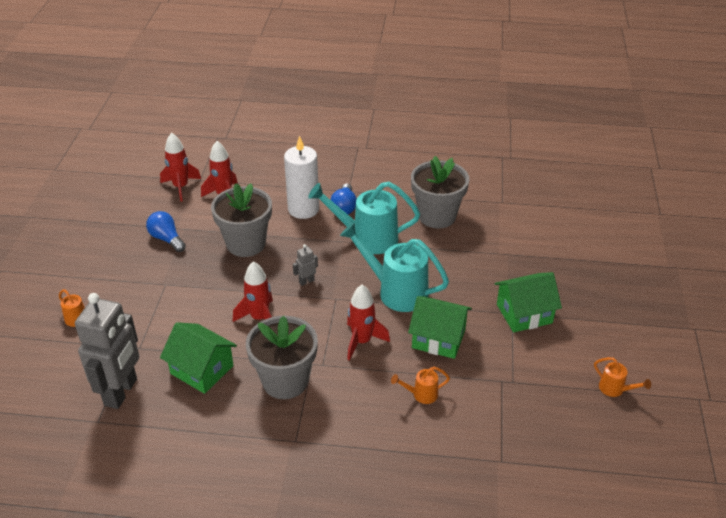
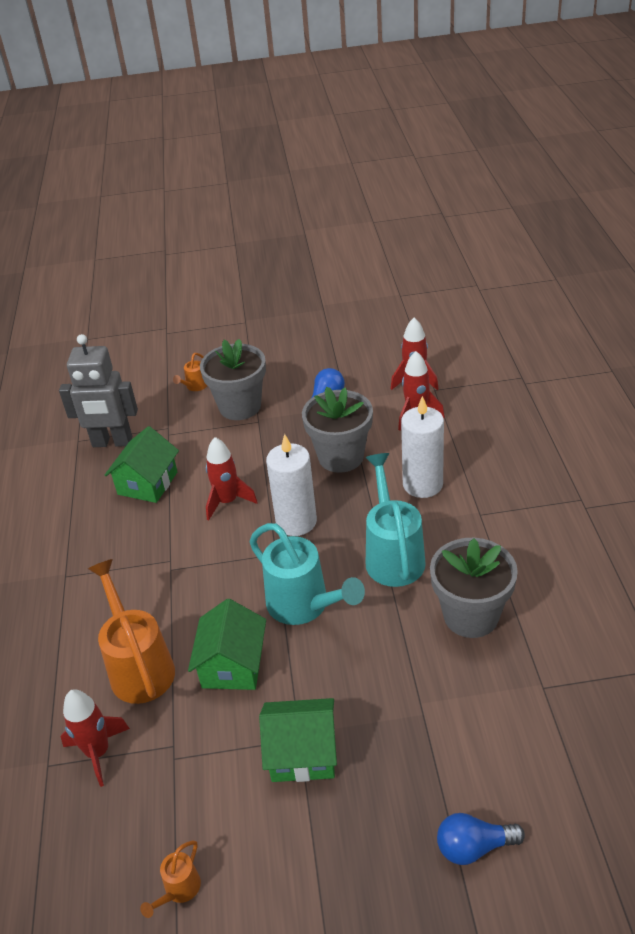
camera: 80 degrees right, 0 degrees up
(285, 381) = (142, 546): grey flower pot -> grey flower pot (240, 406)
(306, 281) = (296, 522): grey robot -> white candle
(344, 207) = (444, 519): blue light bulb -> blue light bulb (473, 847)
(362, 341) = (212, 594): red rocket -> red rocket (98, 752)
(396, 291) = (304, 606): turquoise watering can -> turquoise watering can turned 120 degrees clockwise
(421, 394) = (139, 667): orange watering can -> orange watering can, size x2.18
(524, 314) = (302, 753): green house -> green house turned 60 degrees counterclockwise

